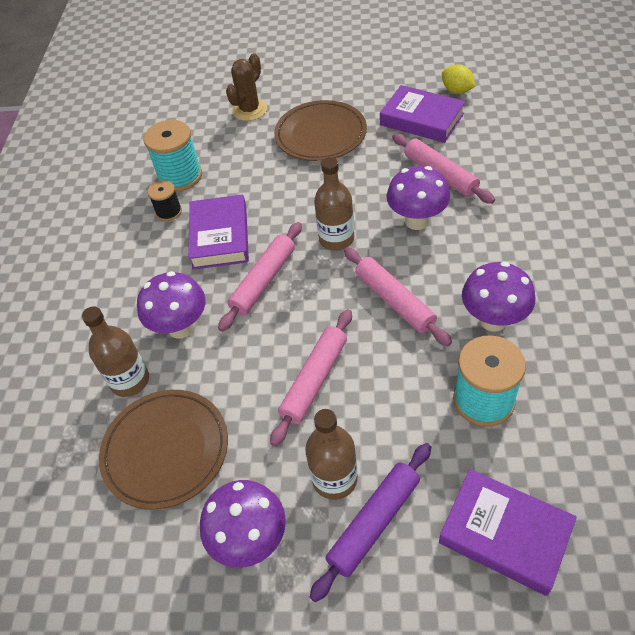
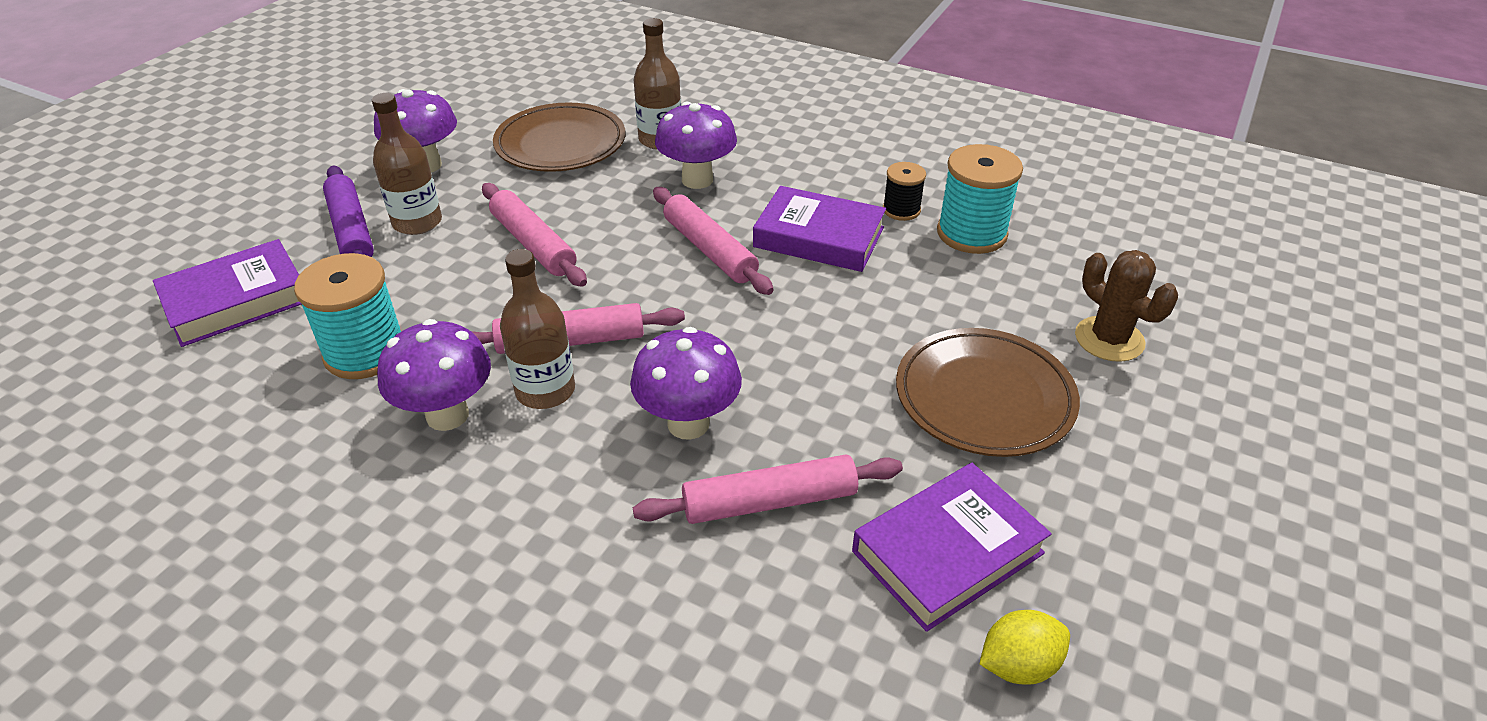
camera: 110 degrees right, 10 degrees down
(336, 239) = (725, 330): brown bottle -> brown bottle (545, 390)

